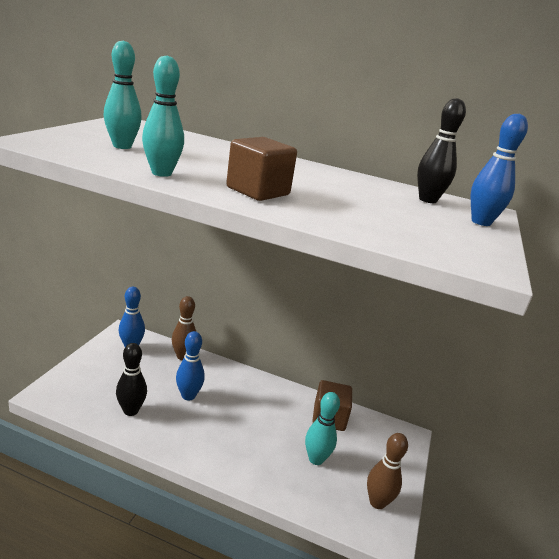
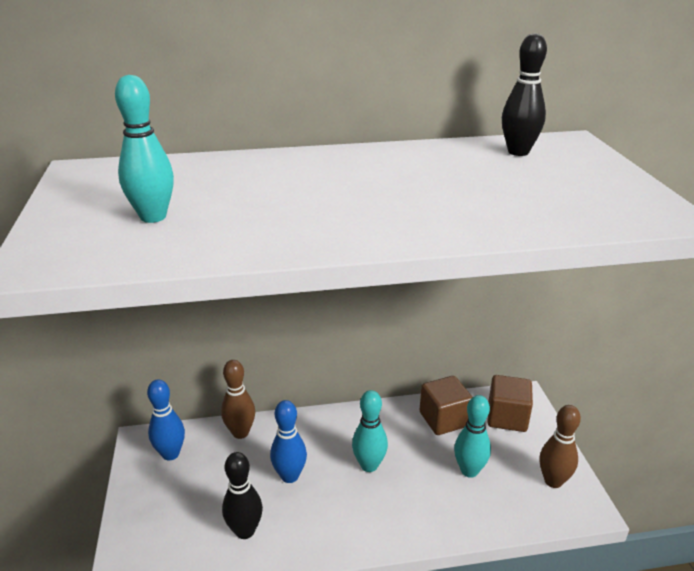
camera: 25 degrees left, 5 degrees up
(161, 173) = (263, 240): turquoise bowling pin -> turquoise bowling pin (369, 465)
(258, 191) = (384, 217): brown cube -> brown cube (507, 417)
(481, 222) = (591, 161): blue bowling pin -> none

